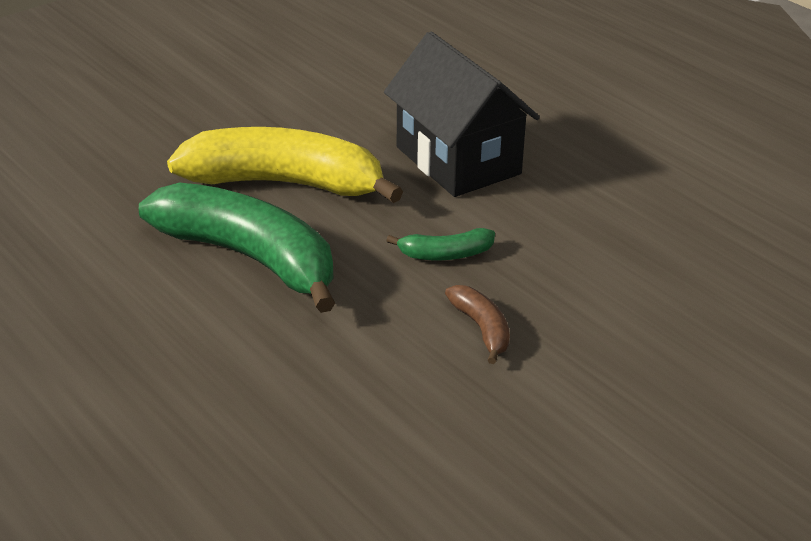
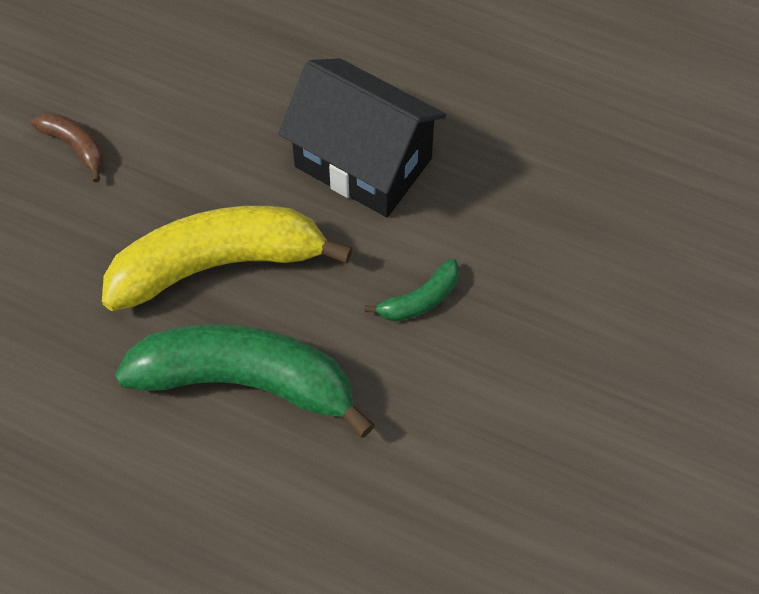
camera: 25 degrees left, 25 degrees up
(482, 329) = (500, 381): brown banana -> brown banana (75, 146)

